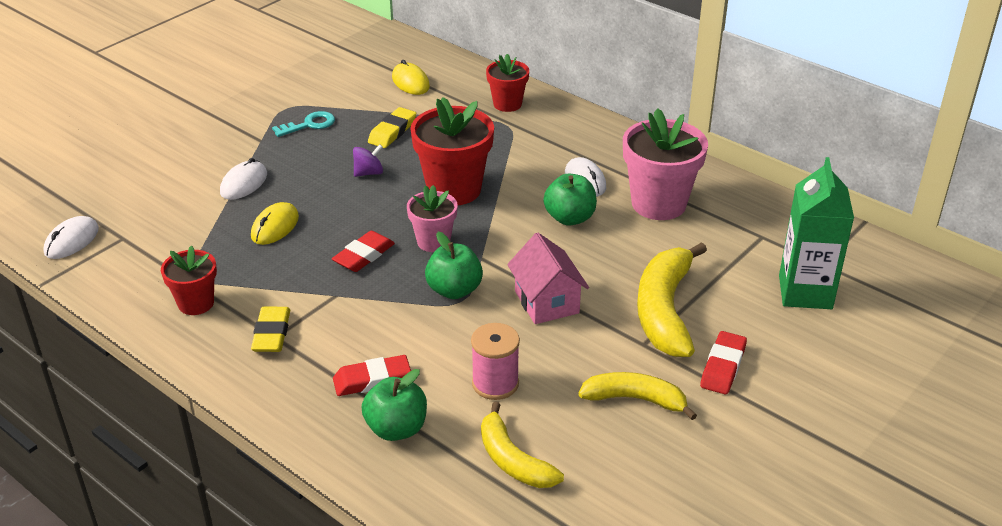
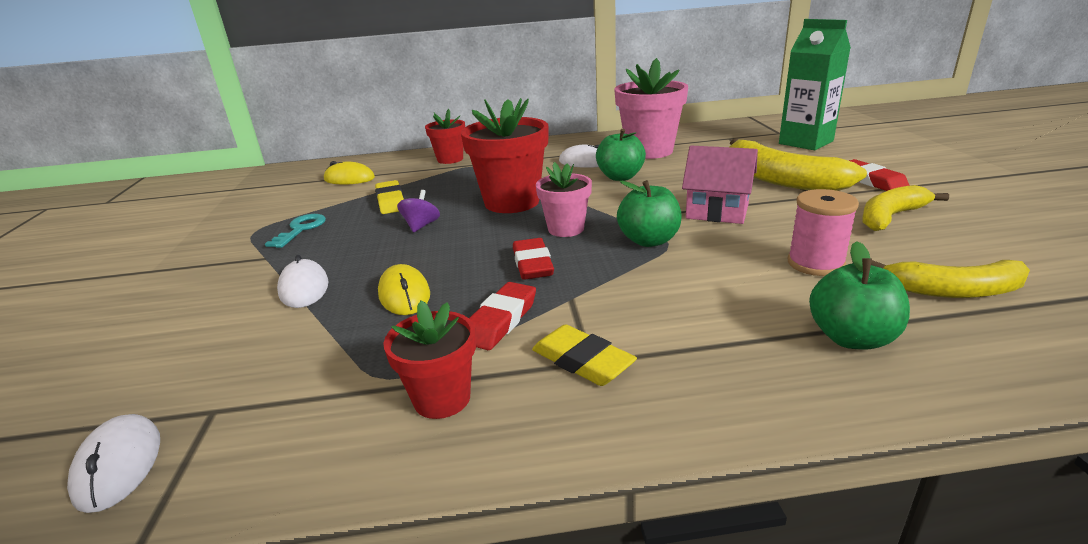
camera: 45 degrees left, 10 degrees down
(372, 380) = (746, 324): red eraser -> red eraser (500, 321)

